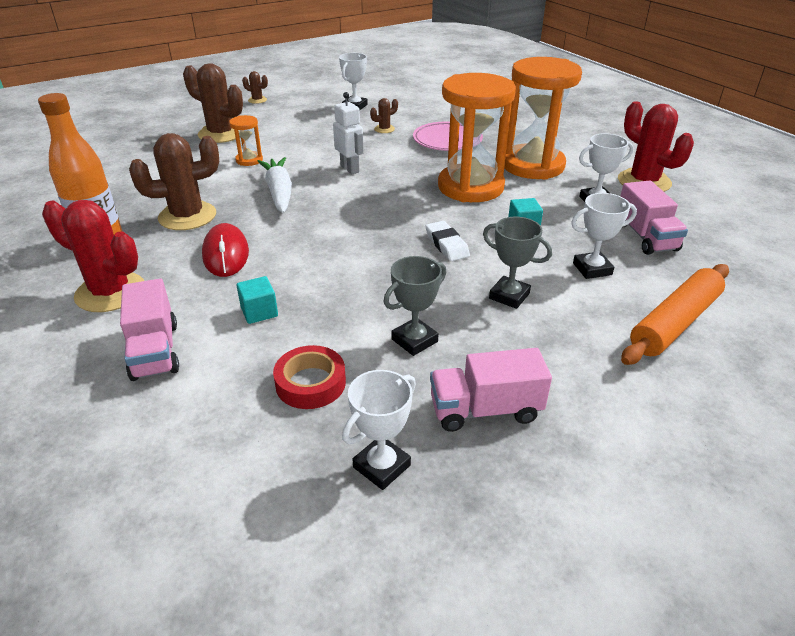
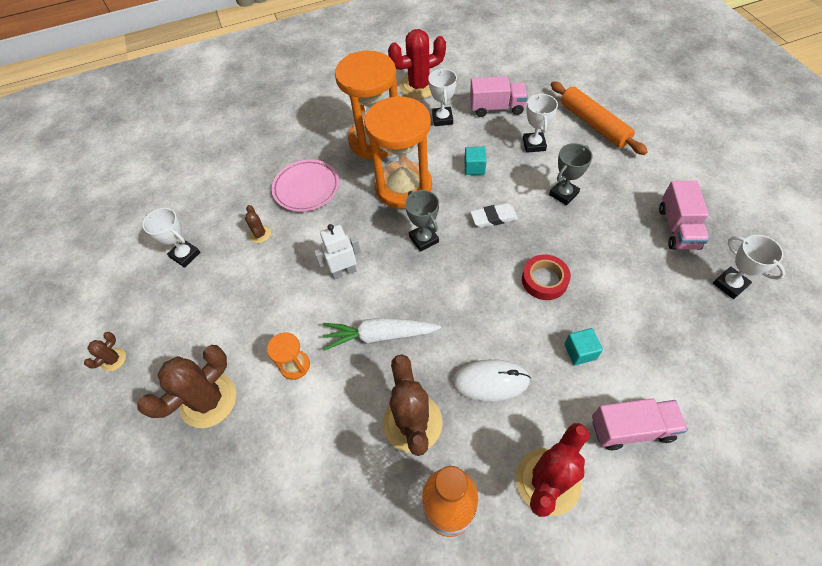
camera: 75 degrees left, 20 degrees up
(226, 254) = (490, 381): red mouse -> white mouse
(310, 383) = (661, 318): red tape -> red tape (544, 280)
(414, 340) = (613, 254): grey trophy -> grey trophy (423, 239)

